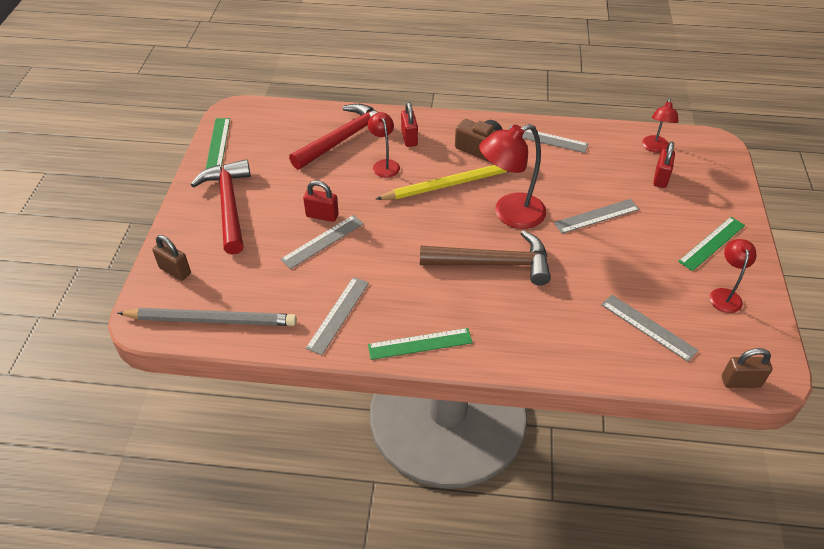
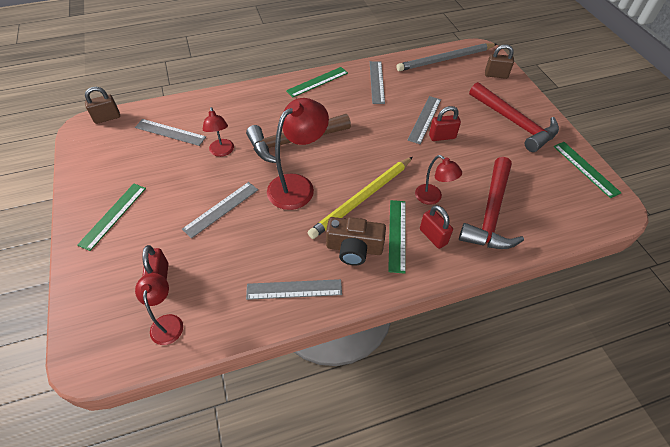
camera: 155 degrees right, 5 degrees up
(439, 148) = (397, 235): none -> green ruler
(725, 295) = (108, 172): red lamp -> red lamp (222, 152)

